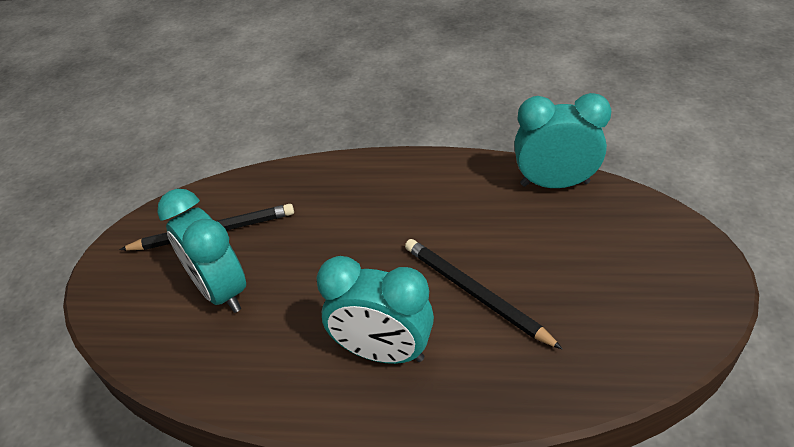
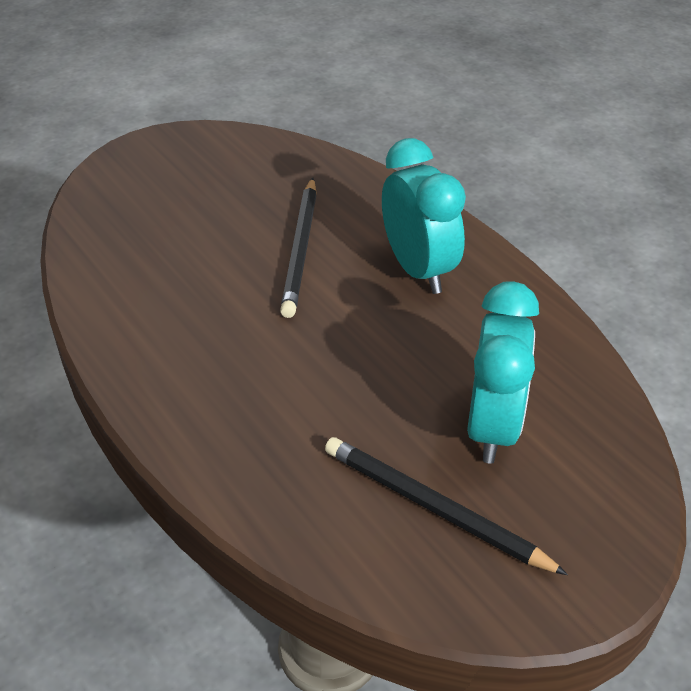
camera: 135 degrees left, 0 degrees up
(554, 183) = (96, 263): turquoise clock -> none

